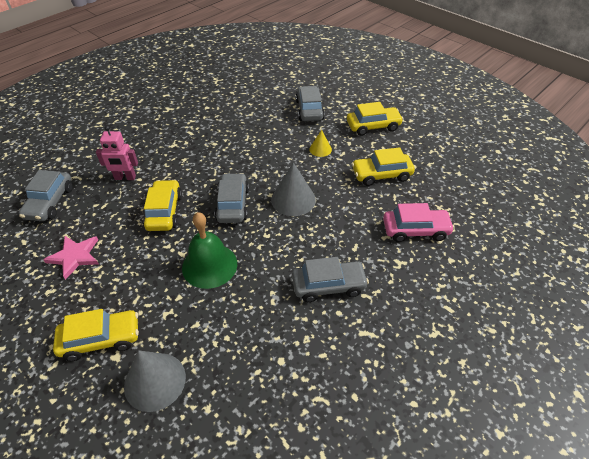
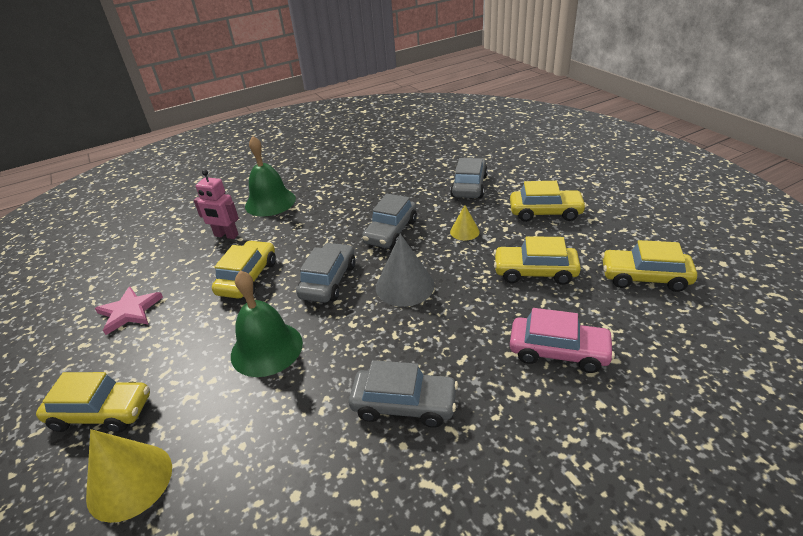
camera: 20 degrees right, 10 degrees down
(50, 203) = (138, 251): grey car -> grey car (391, 232)
(149, 142) = (270, 202): none -> green bell
(155, 381) = (130, 481): grey cone -> yellow cone
(453, 168) = (644, 277): none -> yellow car

